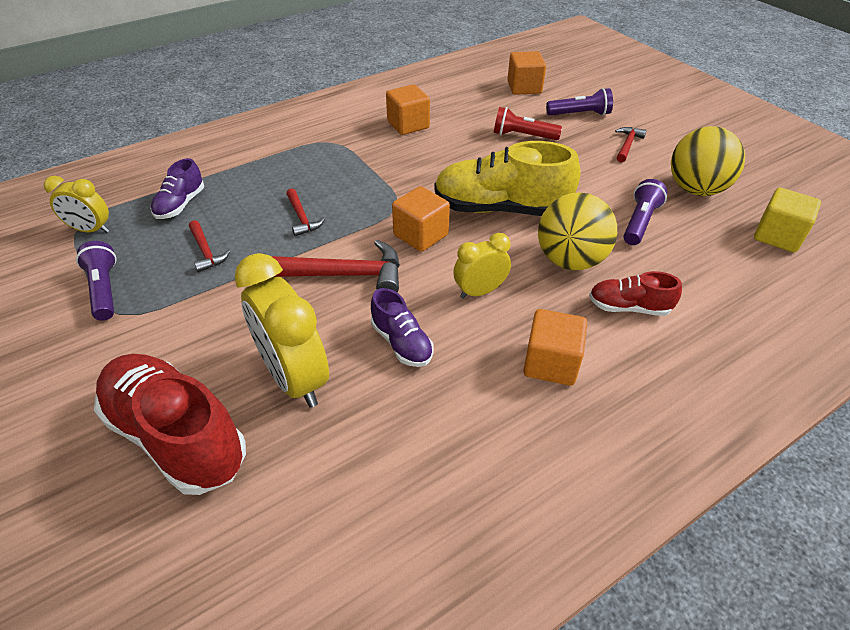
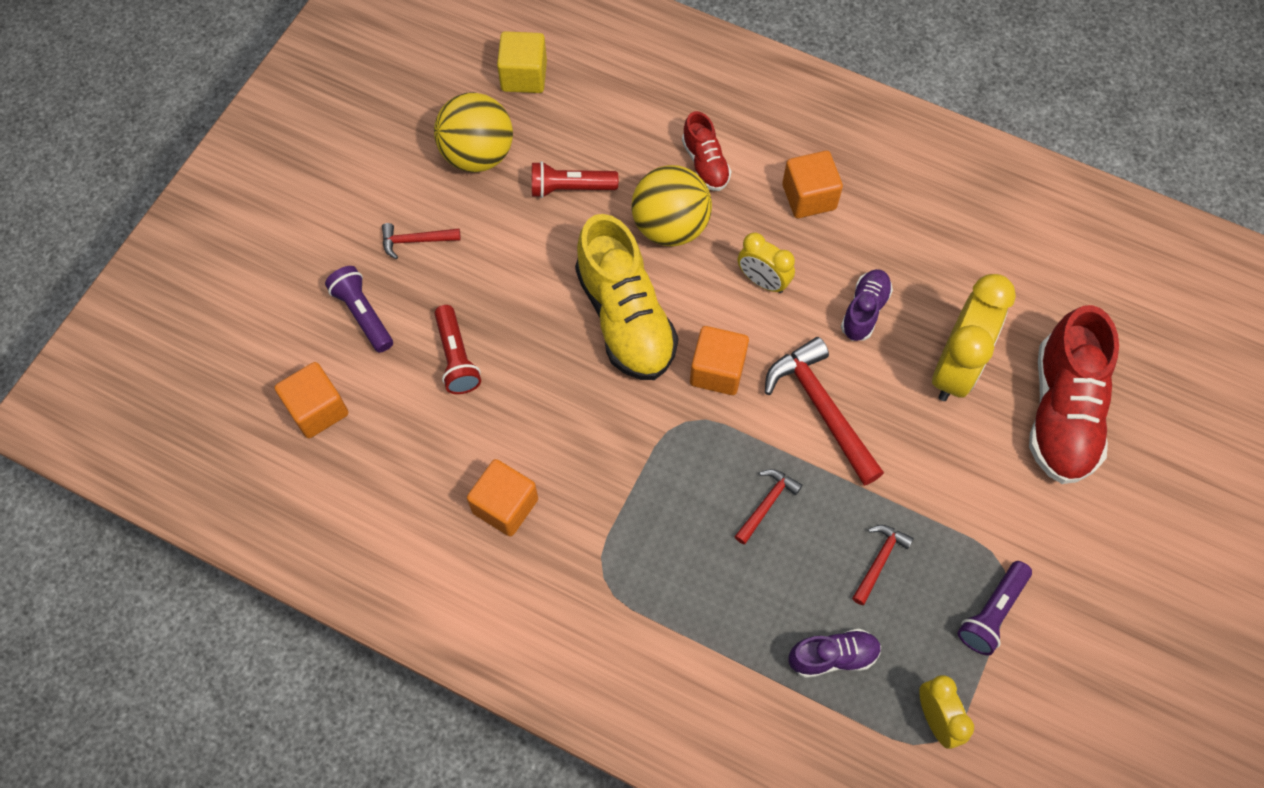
camera: 120 degrees left, 20 degrees up
(640, 222) = (570, 188): purple flashlight -> red flashlight

